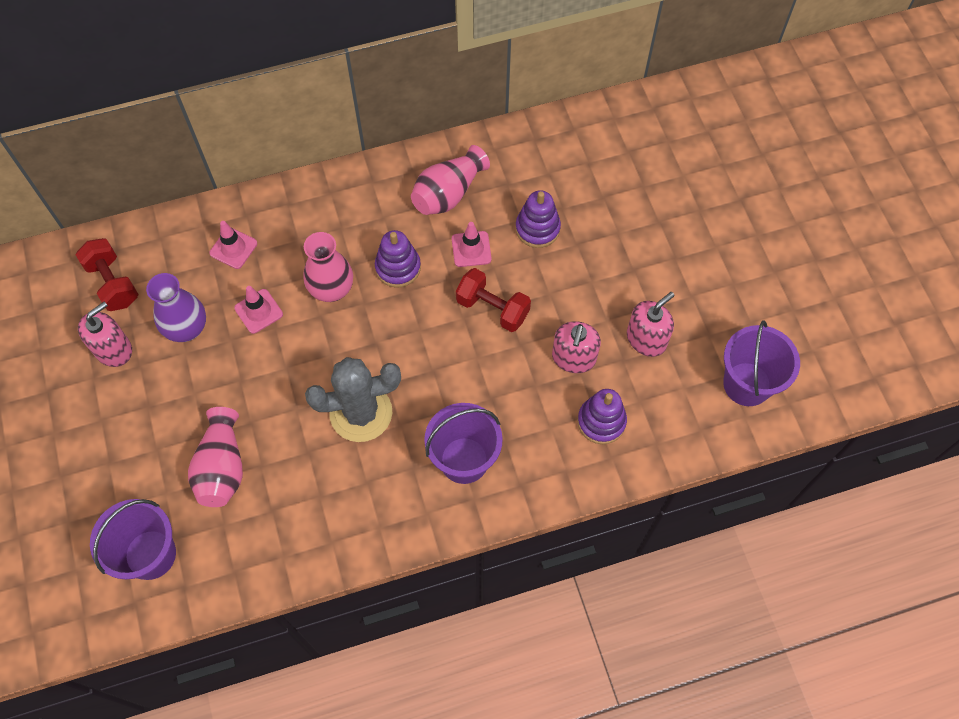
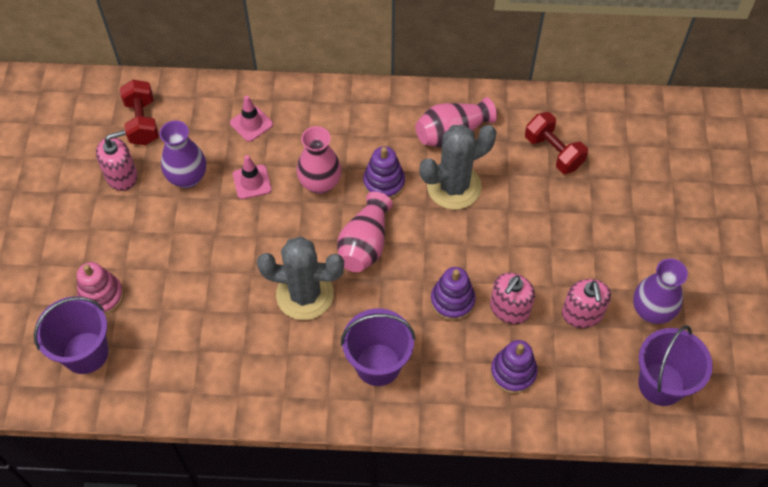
camera: 20 degrees right, 5 degrees down
(143, 487) = (101, 296): none -> pink stacking toy
(222, 467) = (171, 301): pink vase -> pink vase (365, 244)
(471, 249) = (454, 186): pink traffic cone -> grey cactus
(492, 308) = (453, 243): red dumbbell -> red dumbbell (553, 152)
(537, 228) = (519, 187): purple stacking toy -> purple stacking toy (452, 301)
(646, 339) = (582, 314): pink soap dispenser -> pink soap dispenser turned 105 degrees clockwise
(711, 314) = (651, 311): none -> purple vase

